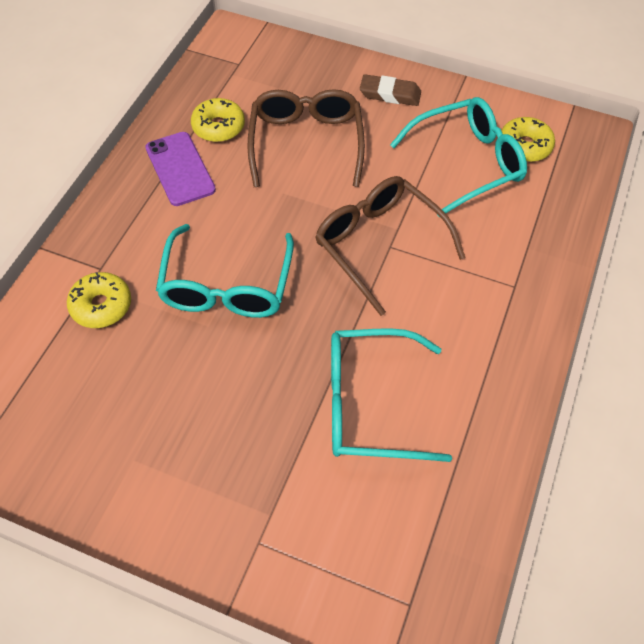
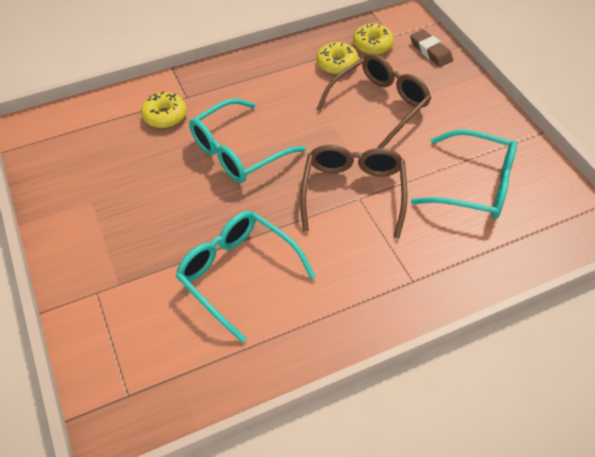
camera: 45 degrees right, 5 degrees down
(180, 169) = (288, 73): purple phone -> none
(390, 94) = (471, 110): brown eraser -> brown eraser (430, 51)
(524, 146) = (532, 203): yellow donut -> yellow donut (372, 45)

